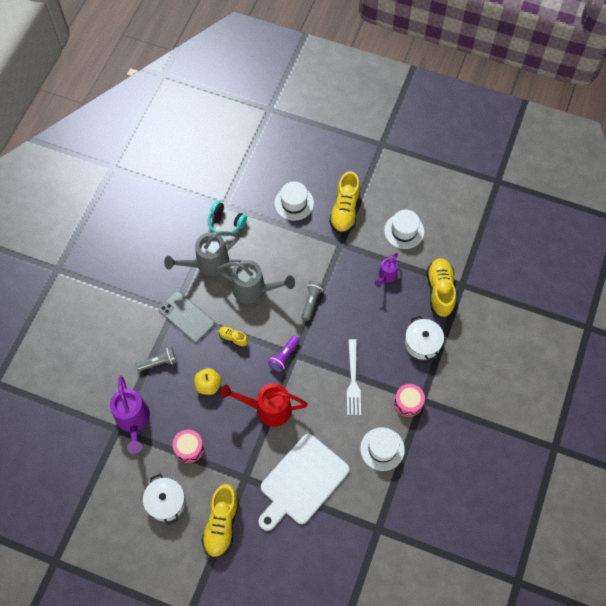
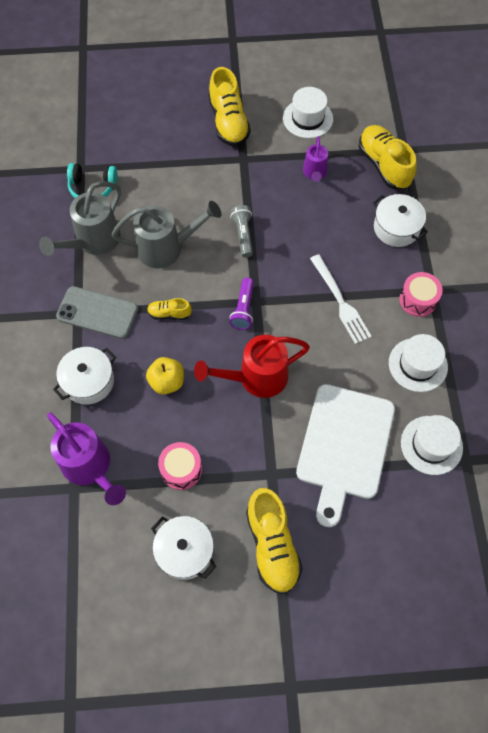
camera: 25 degrees left, 0 degrees up
(159, 362) = (89, 381): grey flashlight -> white pot
(294, 203) = (164, 136): white hat -> white hat (431, 445)

